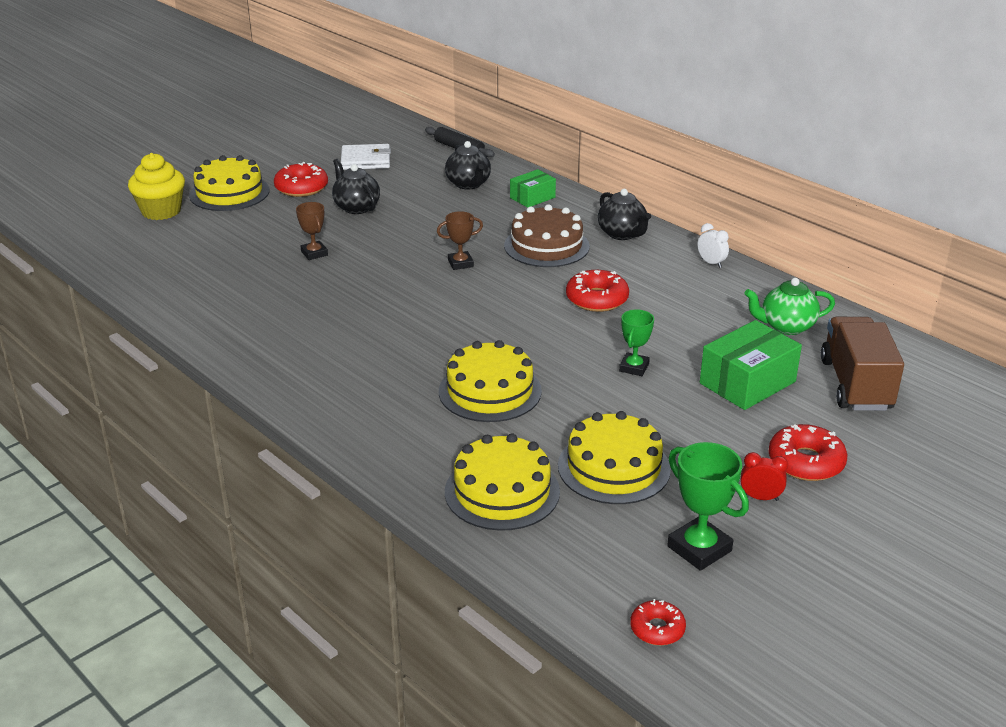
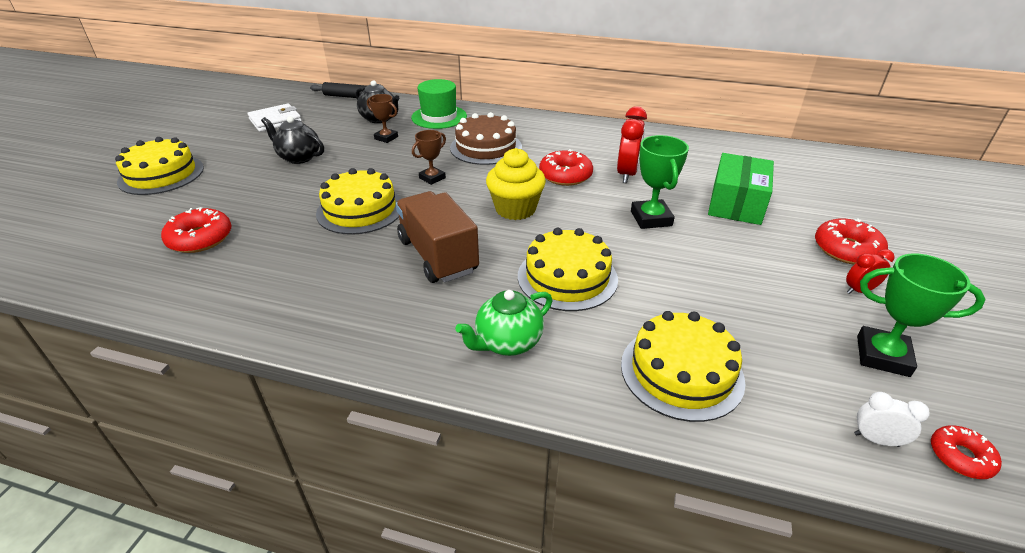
camera: 30 degrees left, 5 degrees up
(161, 211) = (95, 209): yellow cupcake -> yellow cupcake (515, 209)
(301, 188) = (233, 154): red donut -> red donut (200, 238)
(314, 253) = (292, 205): brown trophy -> brown trophy (386, 138)
(532, 197) = (439, 117): green box -> green hat
(613, 467) = (736, 308): yellow cake -> yellow cake (360, 210)
(622, 234) = (531, 126): black teapot -> none
(634, 367) = (651, 218): green trophy -> green trophy, size x1.56
(665, 317) = (627, 174): none -> red clock
(711, 263) = (611, 129): white clock -> white clock (876, 439)
(786, 326) = (708, 157): green teapot -> green teapot (507, 343)
(855, 385) = (798, 183): brown truck -> brown truck (437, 255)

